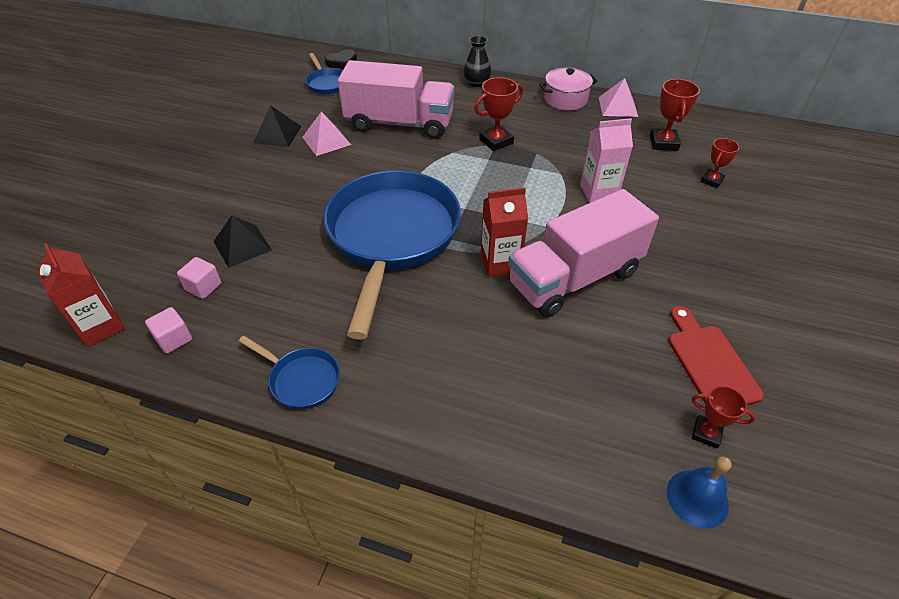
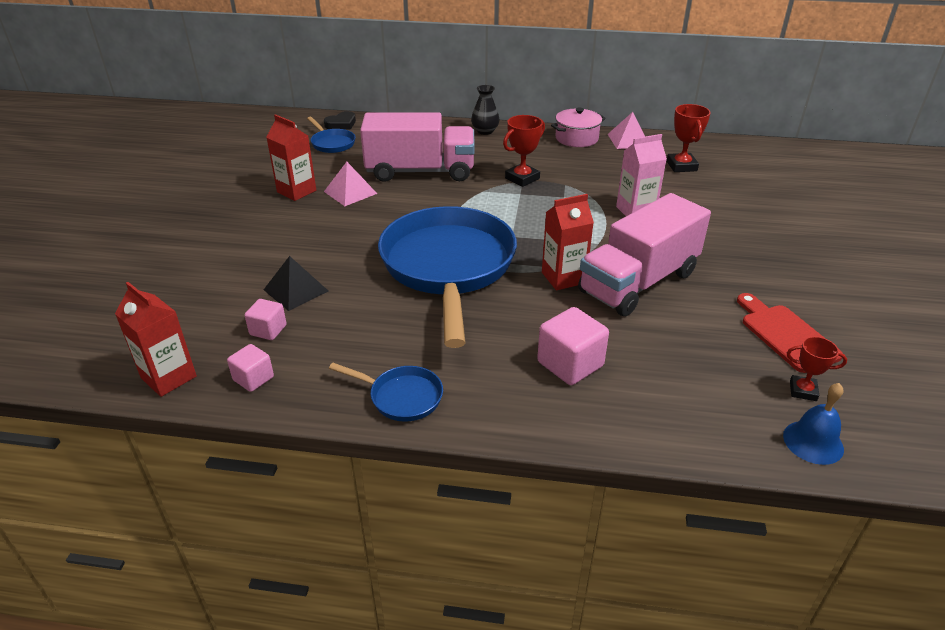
camera: 10 degrees left, 10 degrees down
(277, 134) = (296, 191): black pyramid -> red carton
(475, 366) = (570, 364): none -> pink cube
(711, 181) = (736, 192): red trophy -> none

